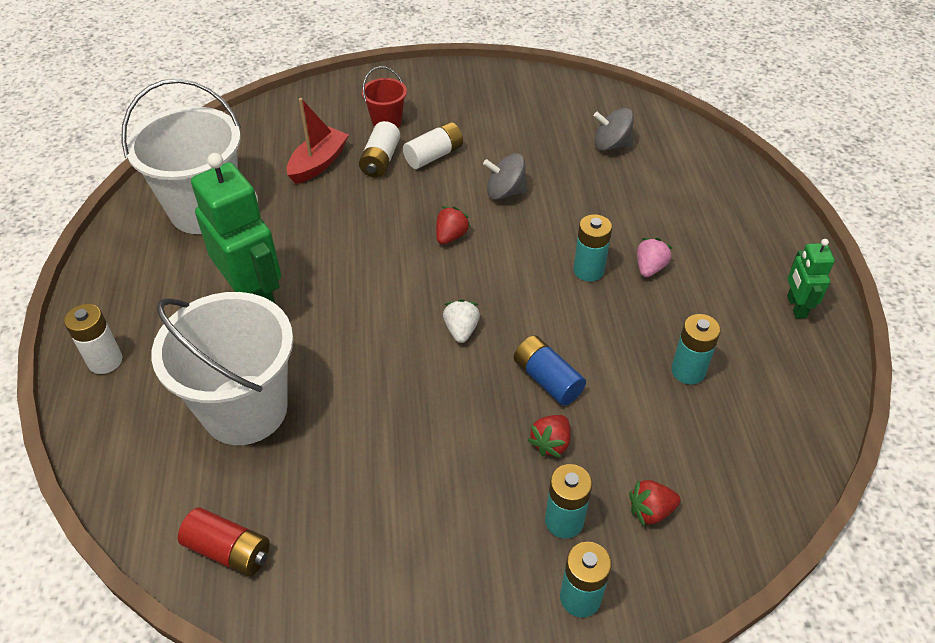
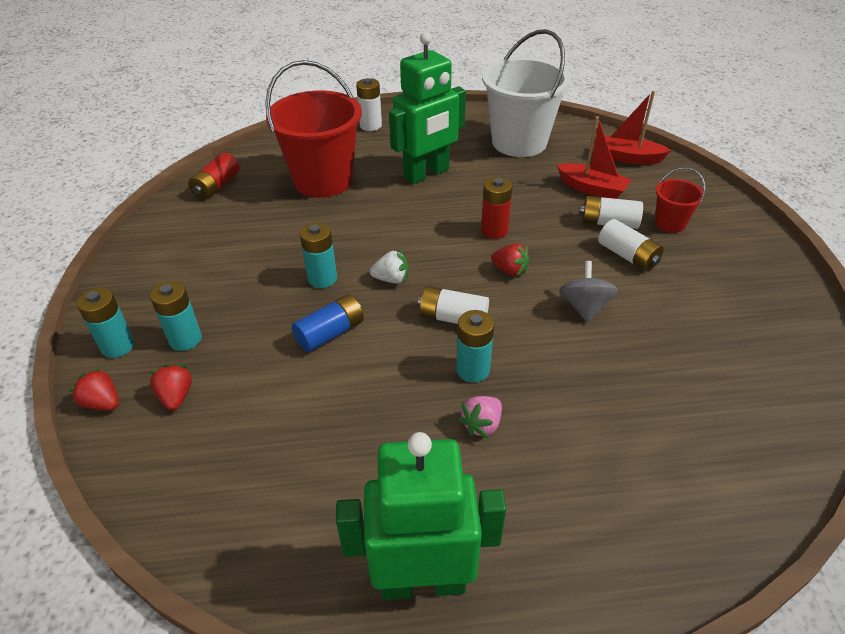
camera: 90 degrees right, 5 degrees down
(245, 409) = (323, 180): white bucket -> red bucket
(264, 130) = (628, 158): none -> red boat
(383, 243) = (494, 230): none -> red battery
(521, 281) = (453, 318): none -> white battery
(551, 443) = (261, 333): red strawberry -> red strawberry (102, 403)
(611, 145) = (703, 404): grey spinning top -> none
(650, 268) = (482, 425): pink strawberry -> pink strawberry turned 105 degrees clockwise
(688, 371) = (328, 444): turquoise battery -> turquoise battery (322, 278)
(795, 307) = (422, 581): green robot -> green robot, size x1.96

